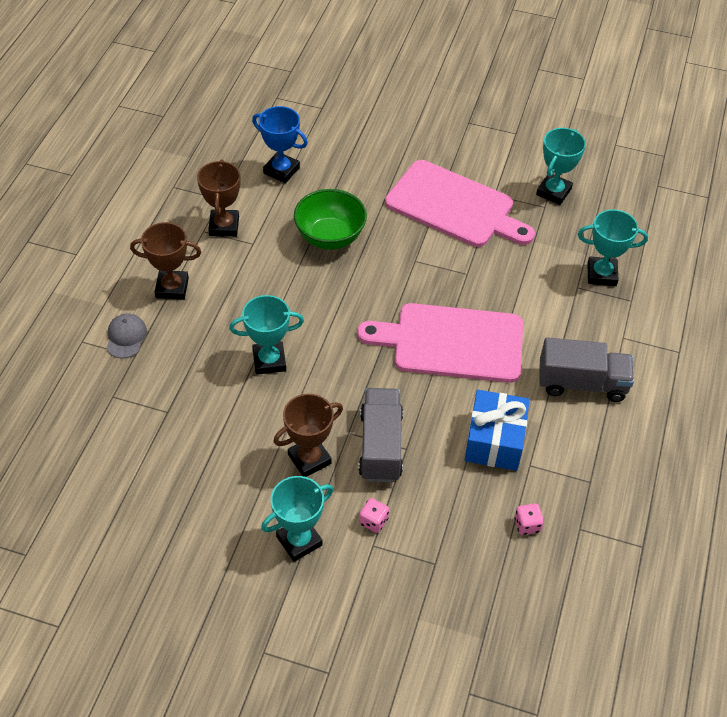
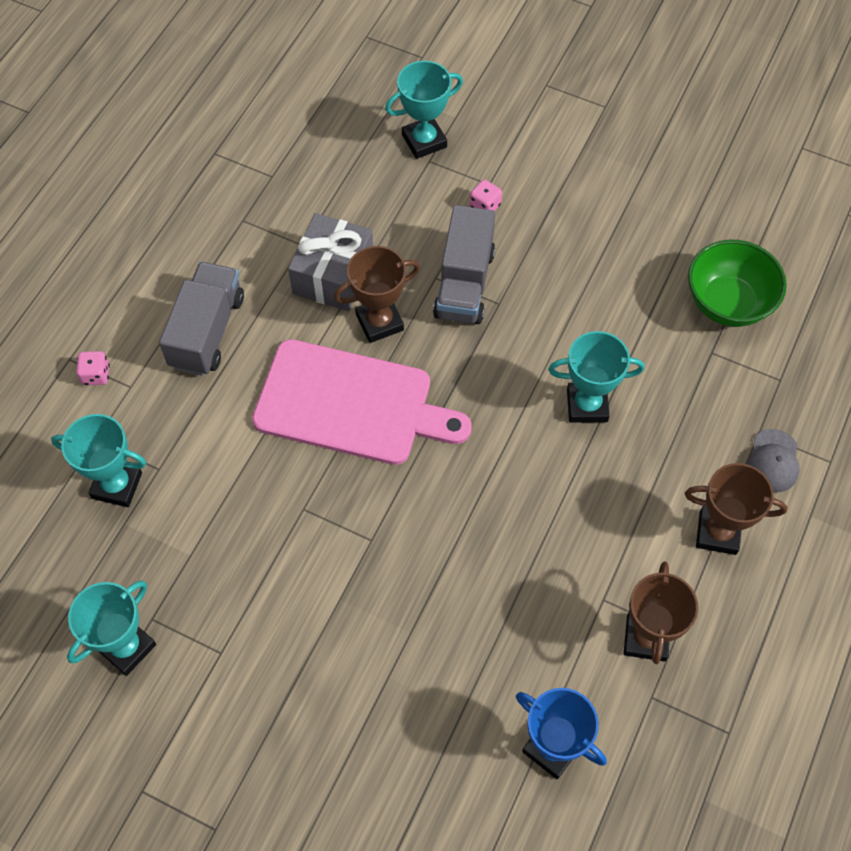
camera: 170 degrees left, 10 degrees up
(299, 541) = (564, 196): turquoise trophy -> turquoise trophy (424, 141)
(309, 459) = (546, 278): brown trophy -> brown trophy (379, 322)
(330, 237) = (488, 597): green bowl -> green bowl (727, 303)
(454, 206) = (289, 635): pink cutting board -> none
(494, 441) = (333, 275): blue gift -> grey gift
(527, 525) = (325, 185): pink dice -> pink dice (96, 375)
(581, 383) = (207, 331): grey truck -> grey truck turned 90 degrees clockwise

